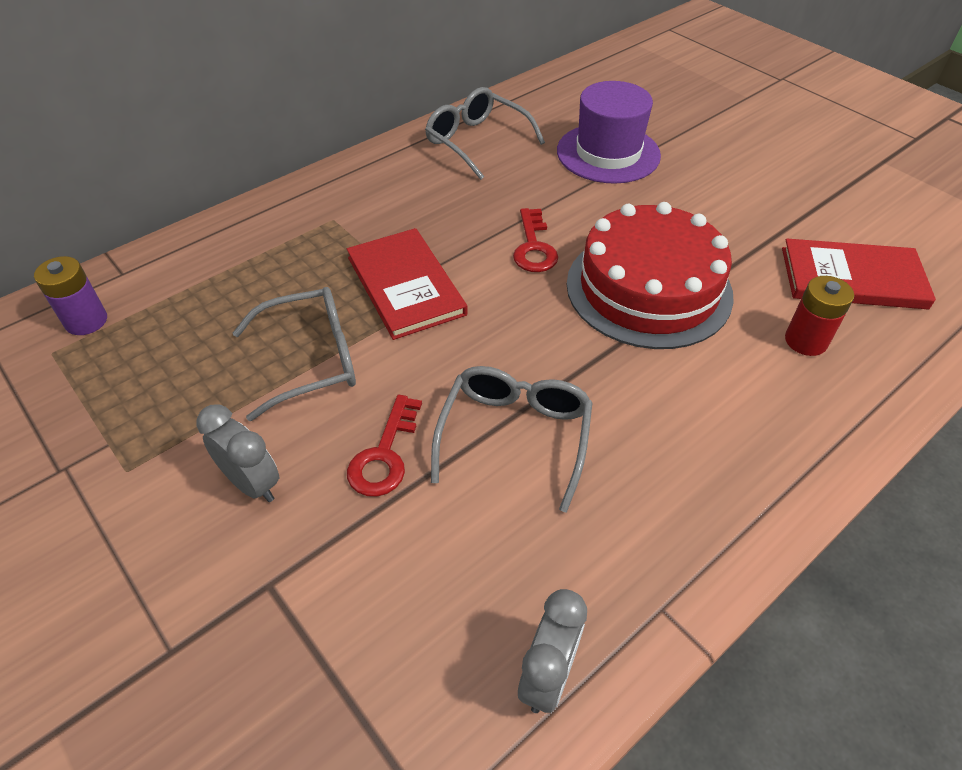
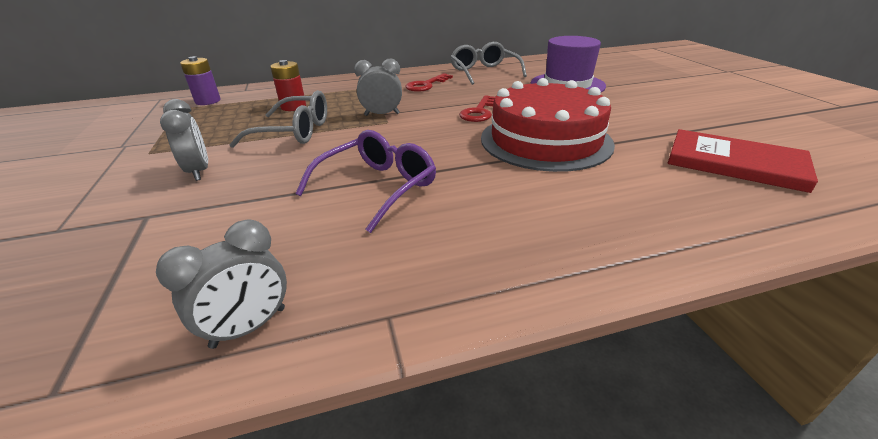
camera: 25 degrees right, 15 degrees down
(384, 454) = (285, 177): red key -> red key (426, 85)
(405, 286) = (382, 114): red book -> grey clock
(514, 437) = (376, 187): grey glasses -> purple glasses
(805, 341) = (664, 188): red battery -> red battery (293, 107)

